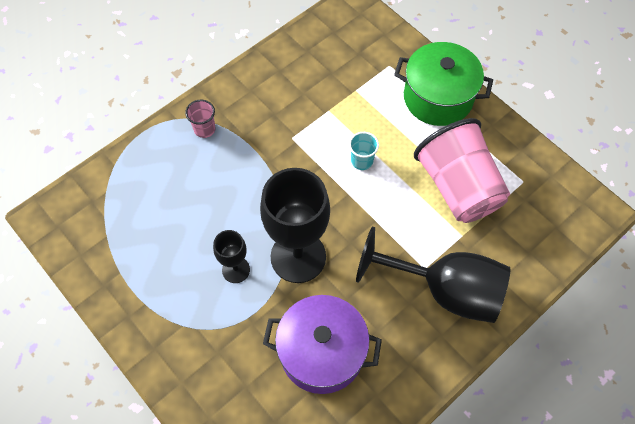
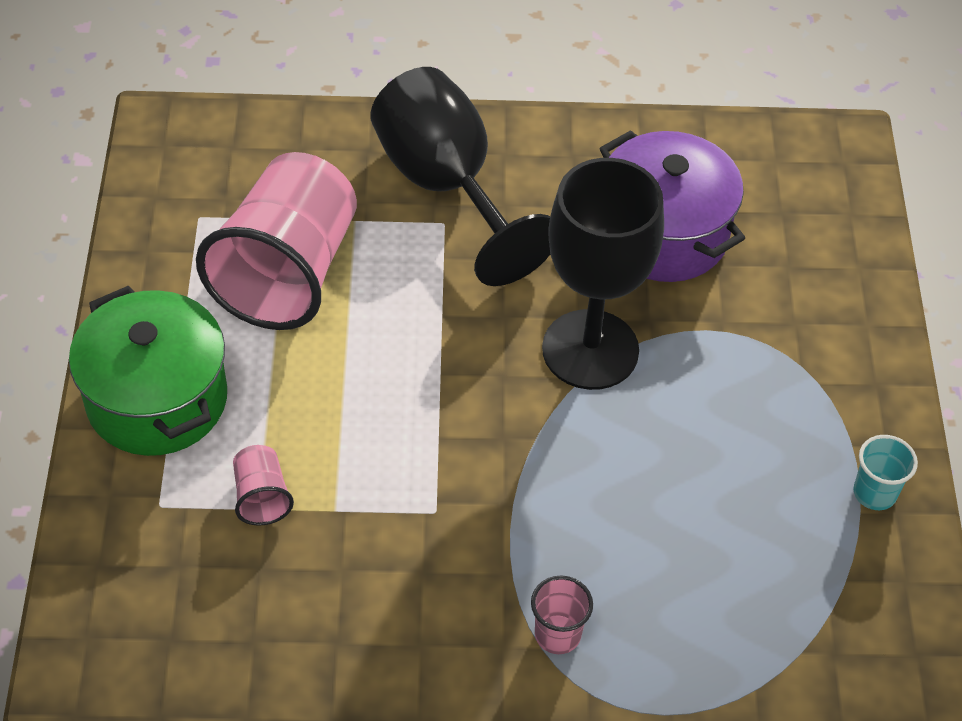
camera: 140 degrees left, 10 degrees down
(236, 270) = (690, 395): black goblet -> none
(359, 94) = (261, 497): none -> pink cup
(362, 161) = (372, 400): turquoise cup -> turquoise cup (874, 493)

